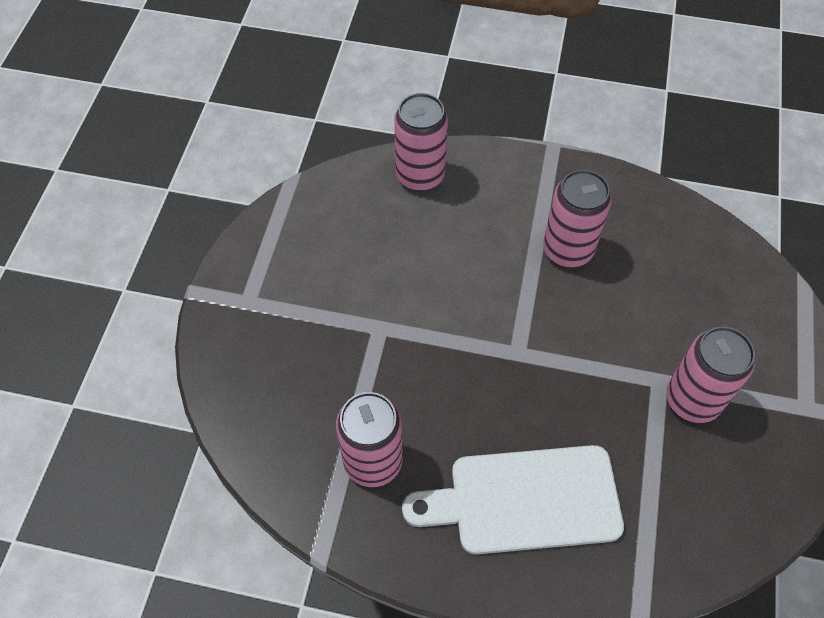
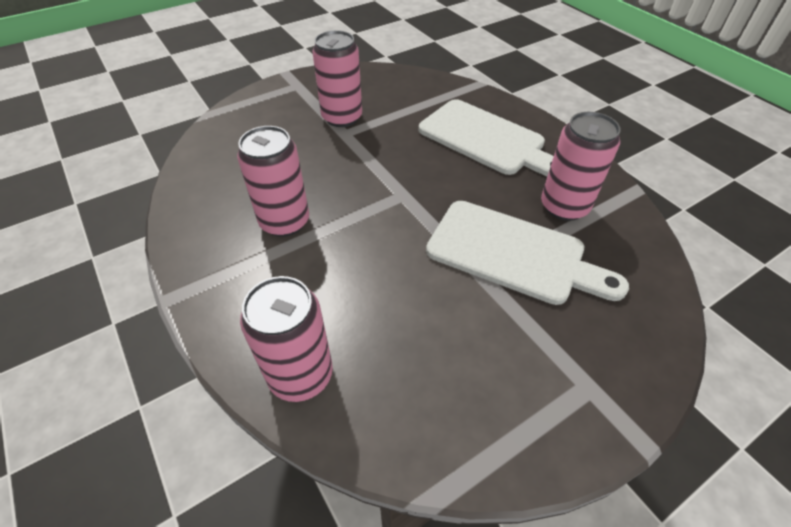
camera: 135 degrees left, 10 degrees down
(374, 367) = (513, 253): none -> white cutting board

